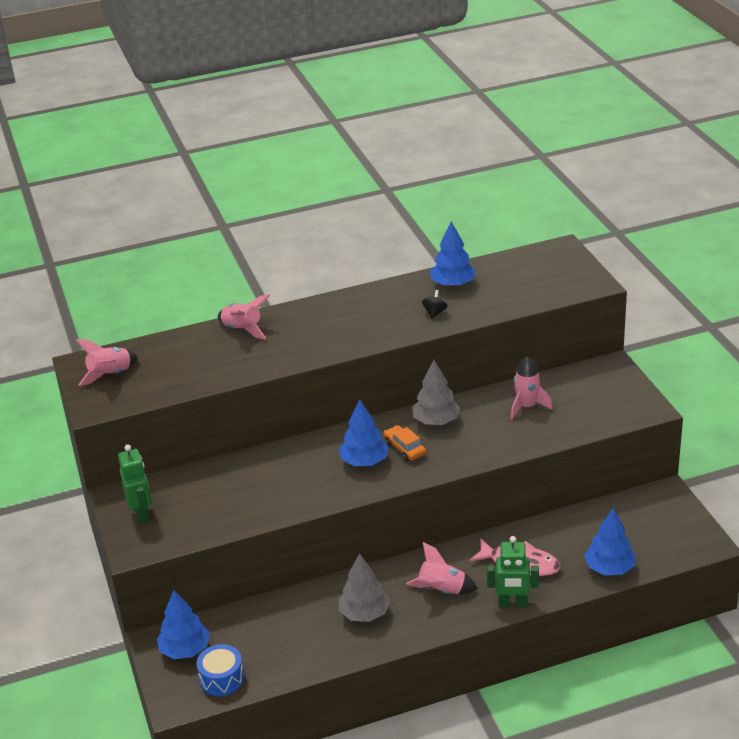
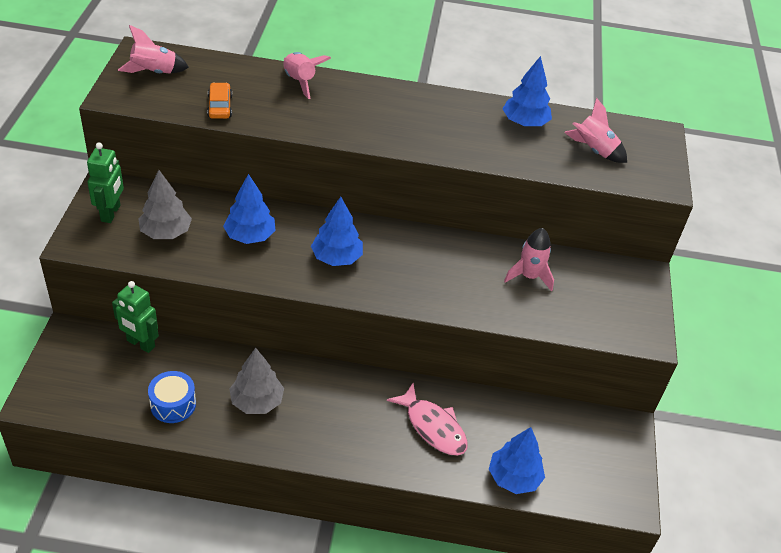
camera: 20 degrees right, 10 degrees up
(185, 649) = (84, 354): blue tree -> blue tree (250, 236)
(222, 678) = (90, 398): blue drum -> blue drum (173, 404)
(405, 448) = (383, 263): orange car -> orange car (220, 106)
(434, 313) = (484, 143): black spinning top -> none
(436, 421) = (433, 250): grey tree -> grey tree (166, 232)
(441, 590) = (341, 415): pink rocket -> pink rocket (593, 150)
(512, 604) = (394, 465): green robot -> green robot (140, 344)

